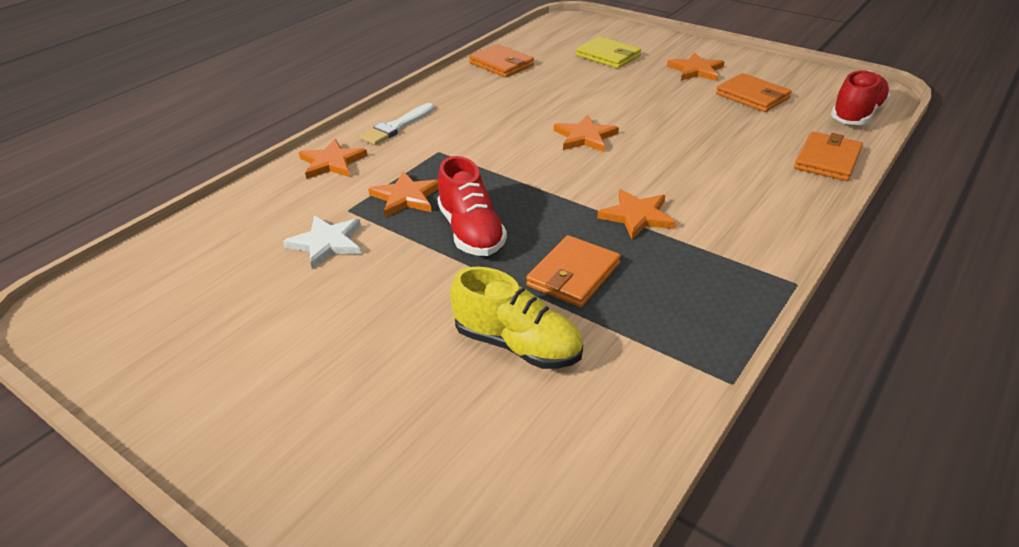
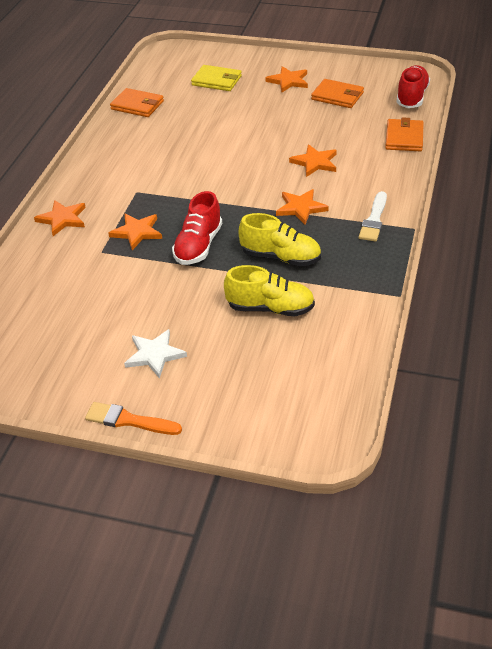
camera: 20 degrees left, 5 degrees up
(204, 461) = (129, 420): none -> orange brush
(327, 243) = (104, 278): white star -> white star (154, 354)
(397, 126) = (91, 178): white brush -> white brush (374, 219)
(471, 232) = (198, 246): red shoe -> red shoe turned 60 degrees clockwise
(573, 275) = (280, 257): orange wallet -> yellow shoe
(585, 137) = (236, 156): orange star -> orange star (315, 162)

